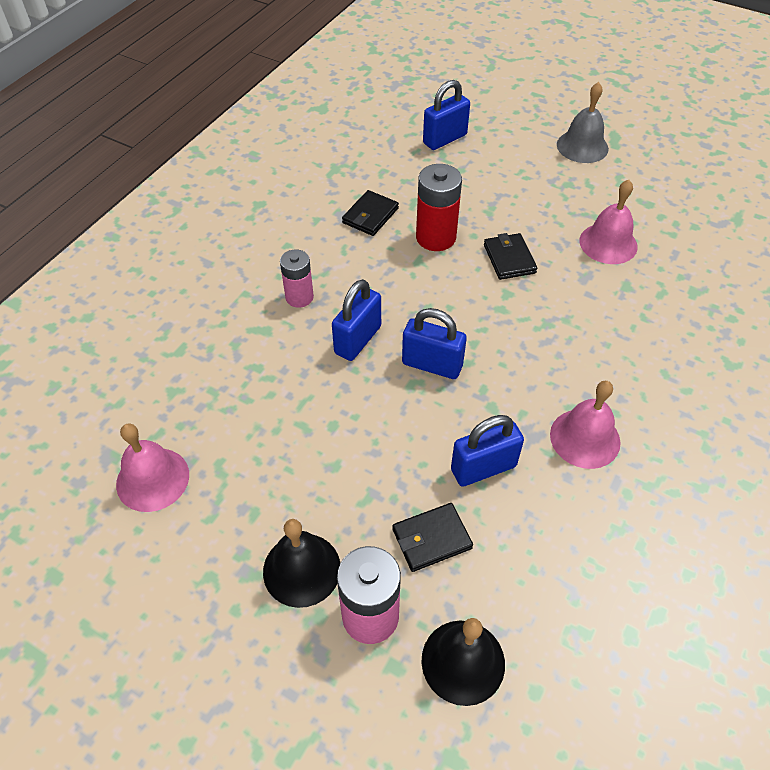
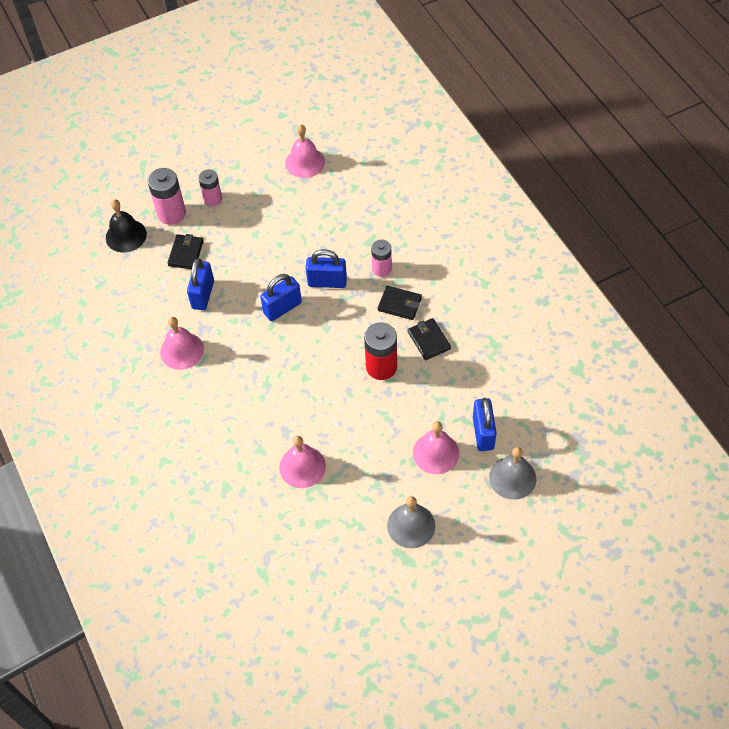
camera: 125 degrees right, 5 degrees up
(302, 569) = (212, 199): black bell -> pink battery
(358, 340) = (327, 282): blue padlock -> blue padlock turned 60 degrees counterclockwise
(472, 107) = (512, 477): none -> grey bell
(495, 160) = (436, 453): none -> pink bell
(509, 259) = (332, 397): black wallet -> black wallet (399, 304)

